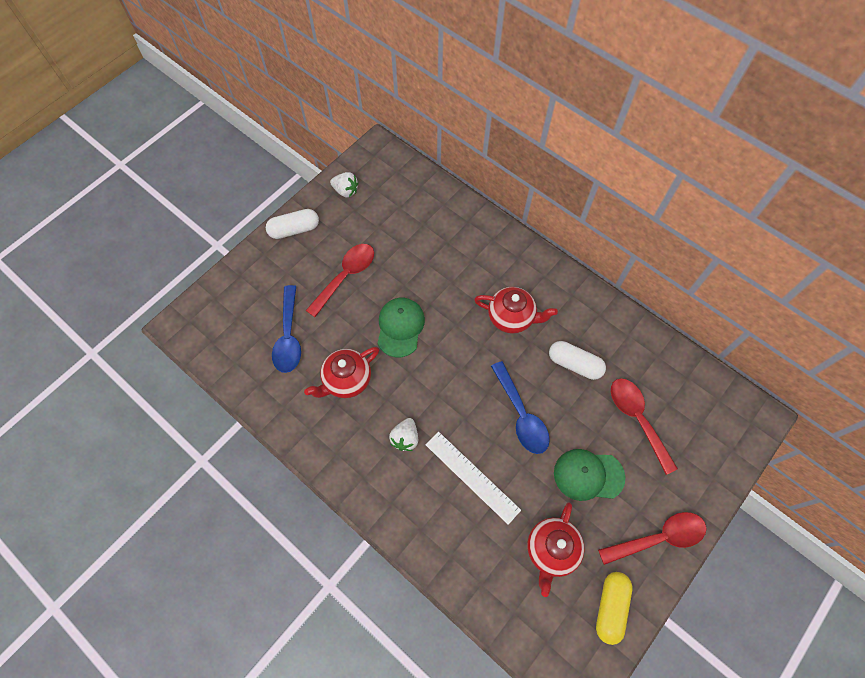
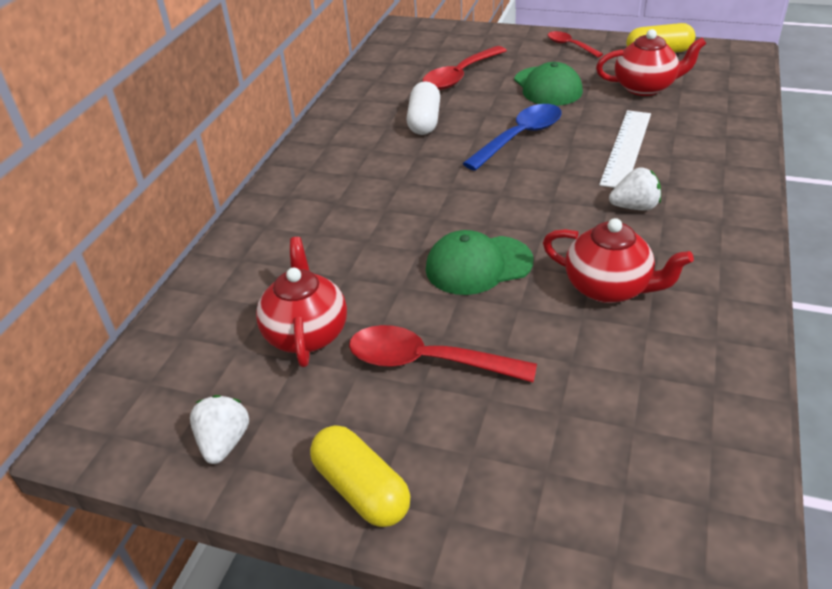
camera: 110 degrees left, 25 degrees down
(288, 336) = (597, 388): blue spoon -> none
(294, 229) = (361, 489): white capsule -> yellow capsule
(511, 317) = (391, 177): red teapot -> red teapot (306, 333)
(658, 538) = (570, 46): red spoon -> red spoon, size x0.59

